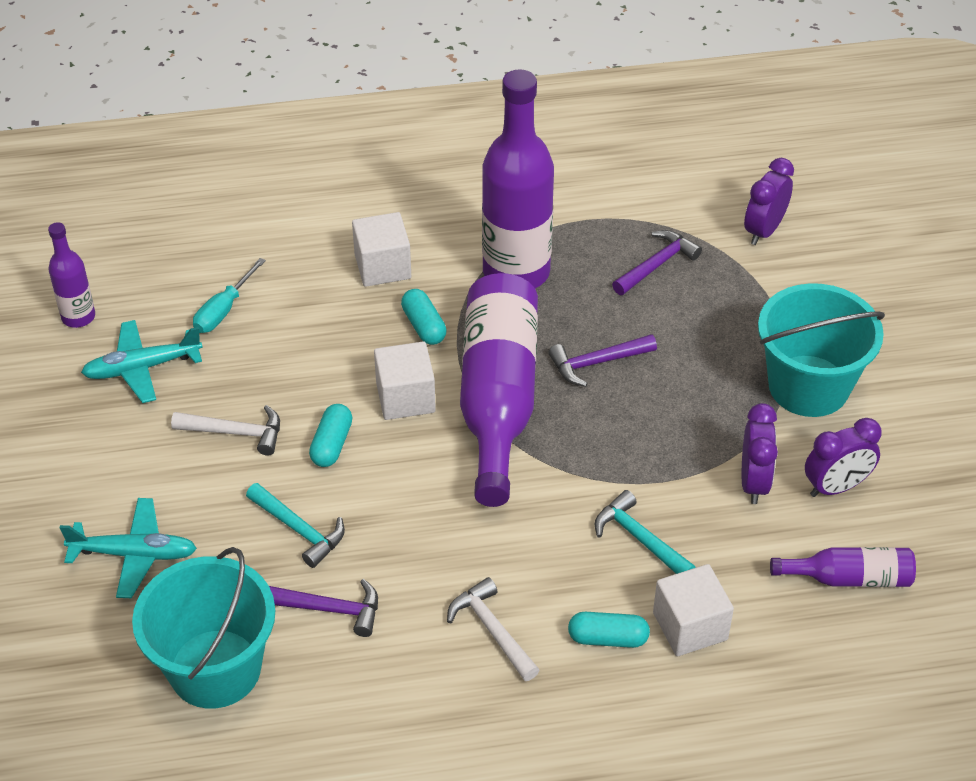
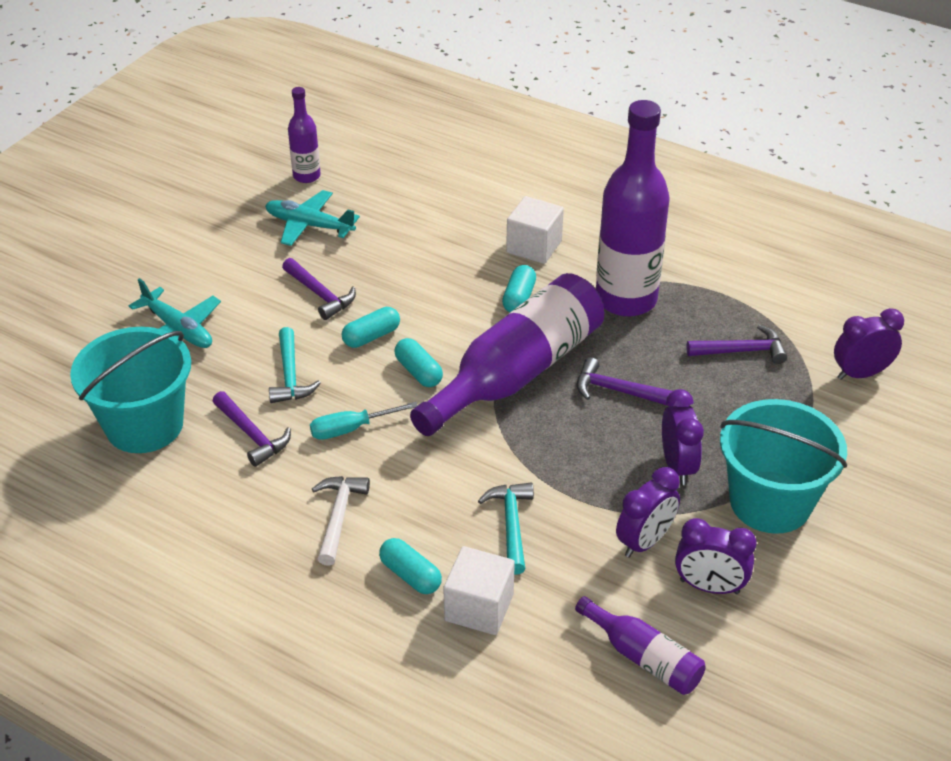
camera: 40 degrees right, 5 degrees down
(223, 310) = (398, 218): turquoise screwdriver -> turquoise screwdriver (351, 429)
(235, 432) = (320, 294): white hammer -> purple hammer
(405, 397) = (453, 336): white cube -> none
(412, 451) = (418, 372): none -> turquoise capsule
(711, 400) = (677, 466): none -> purple clock

